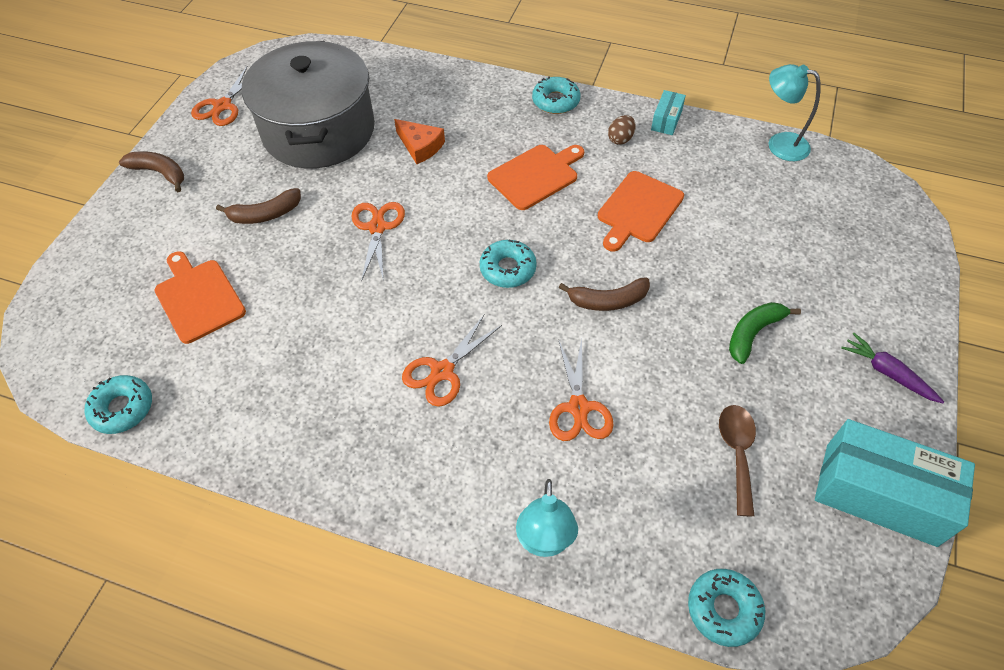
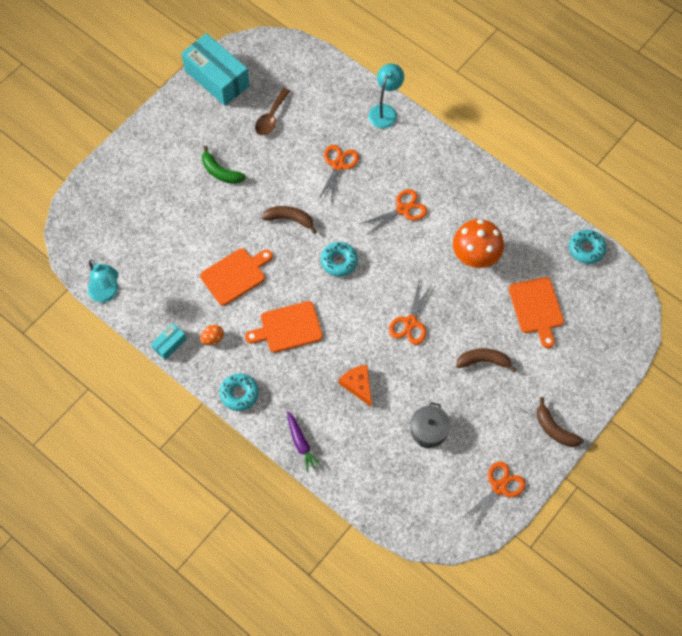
camera: 160 degrees left, 10 degrees up
(306, 339) = (475, 256): none -> orange mushroom
(318, 130) = (429, 430): grey pot -> grey pot, size x0.41
(620, 139) = (213, 339): brown egg -> orange egg
(723, 609) = (319, 61): turquoise donut -> none
(753, 333) = (220, 172): green banana -> green banana turned 60 degrees clockwise
(887, 373) = (166, 127): purple carrot -> purple carrot (301, 443)

